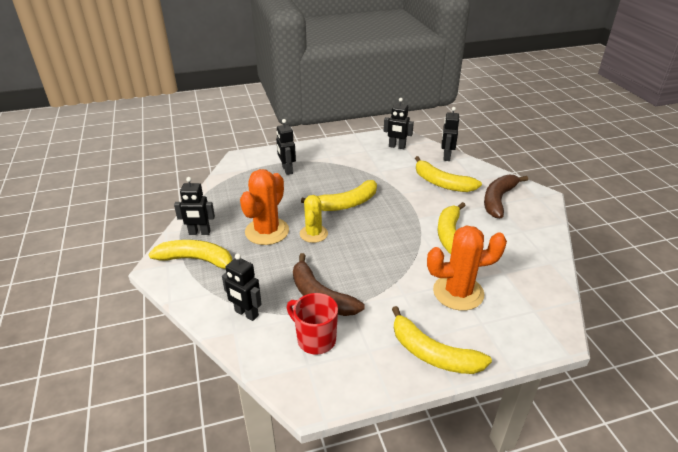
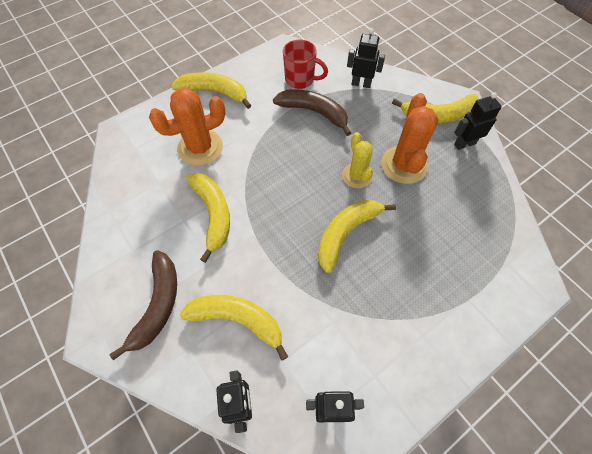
camera: 160 degrees right, 25 degrees up
(287, 170) = (456, 277): black robot -> none

